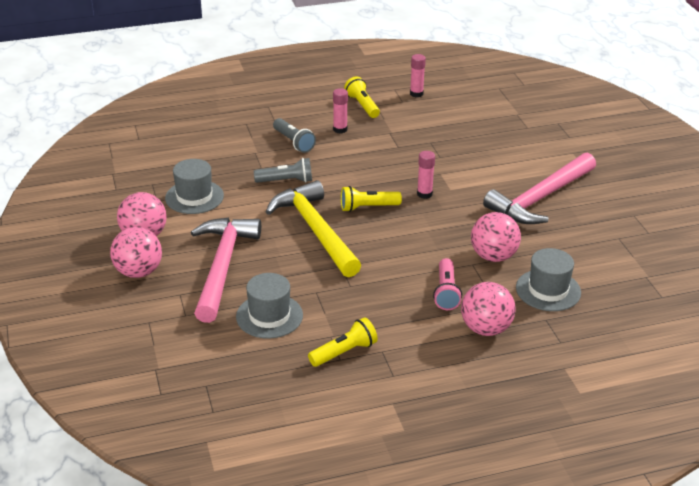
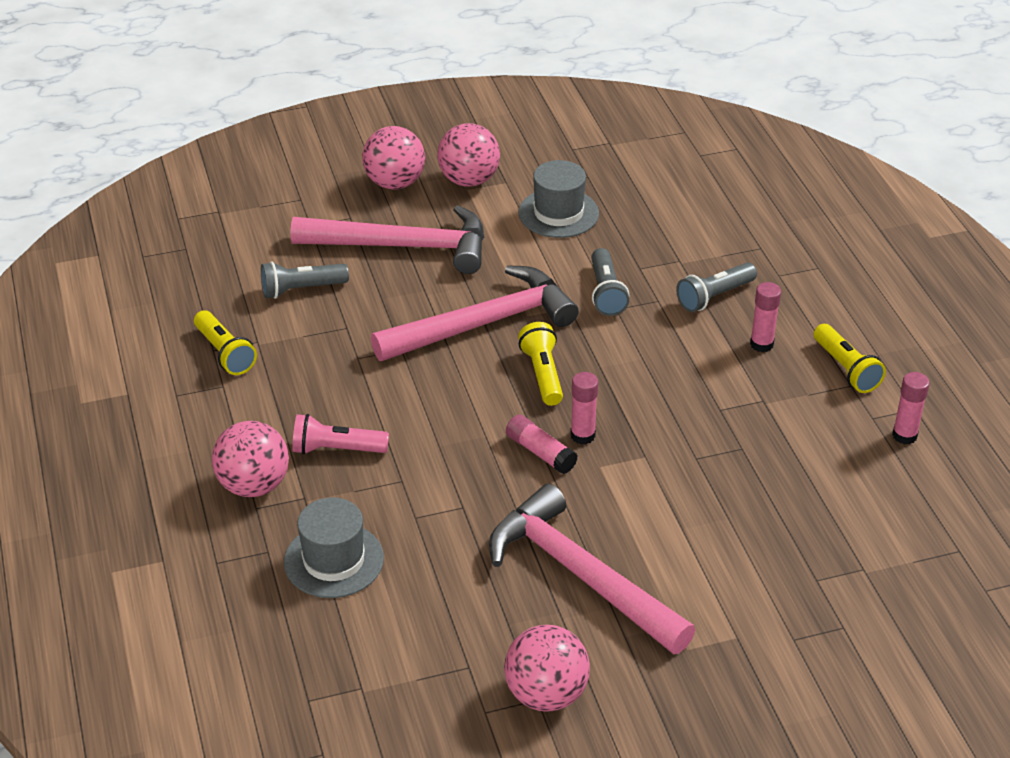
camera: 90 degrees right, 5 degrees up
(269, 316) = (301, 289): grey hat -> grey flashlight
(315, 230) = (484, 324): yellow hammer -> pink hammer
(362, 105) = (846, 369): yellow flashlight -> yellow flashlight turned 90 degrees clockwise
(441, 210) = (540, 452): none -> pink glue stick
(493, 256) = (419, 505): pink ball -> pink ball (546, 694)

